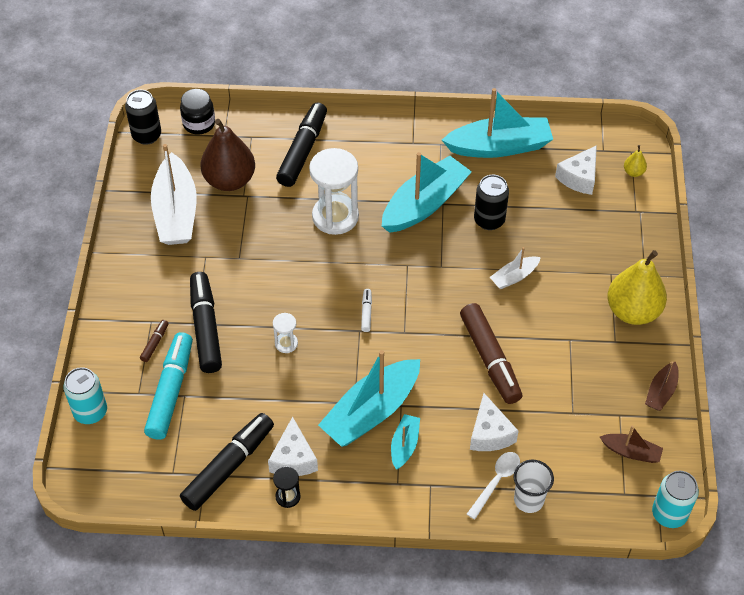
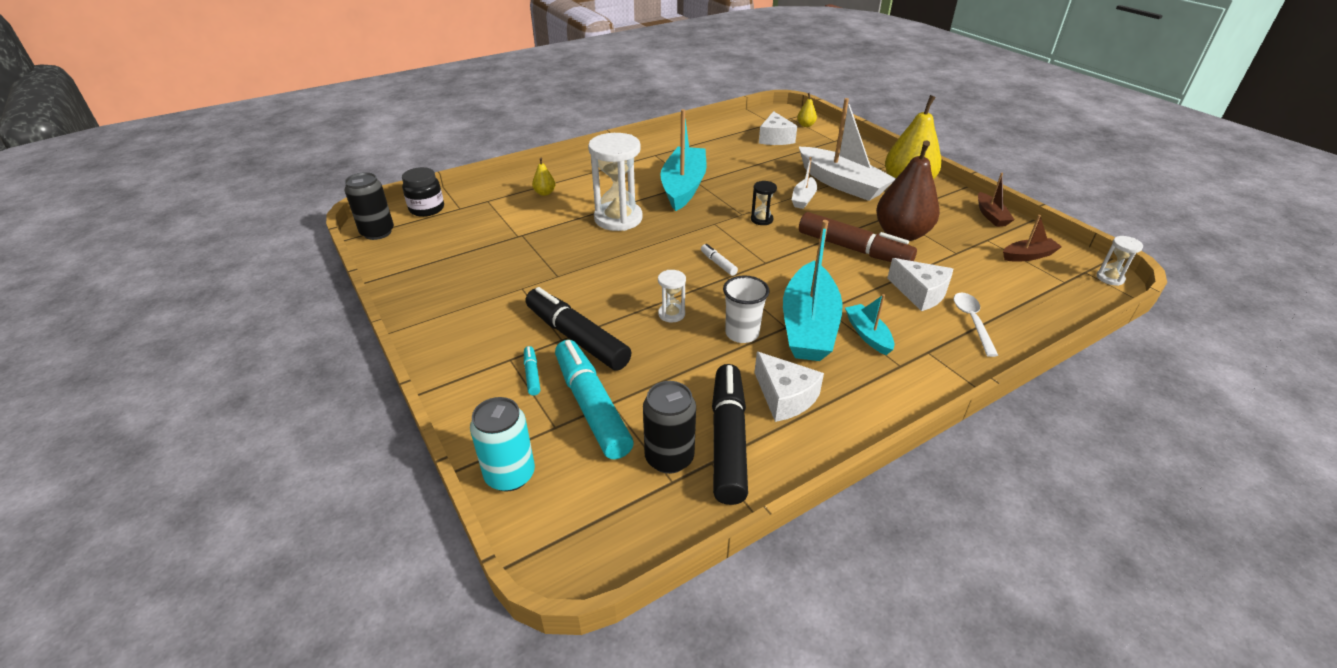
camera: 35 degrees left, 15 degrees down
(155, 343) = (532, 374): brown marker -> turquoise marker
(176, 212) = (458, 270): white boat -> white boat (842, 184)
(229, 180) = (494, 231): brown pear -> brown pear (901, 234)
(288, 496) = (819, 432): black hourglass -> black hourglass (761, 219)
(303, 151) = (545, 193): black marker -> yellow pear
(489, 220) = (743, 178): black can -> black can (669, 458)
(499, 147) = (700, 142): turquoise boat -> none
(528, 500) = (1012, 321): white cup -> white cup (742, 333)
(669, 514) = (1110, 278): turquoise can -> white hourglass

